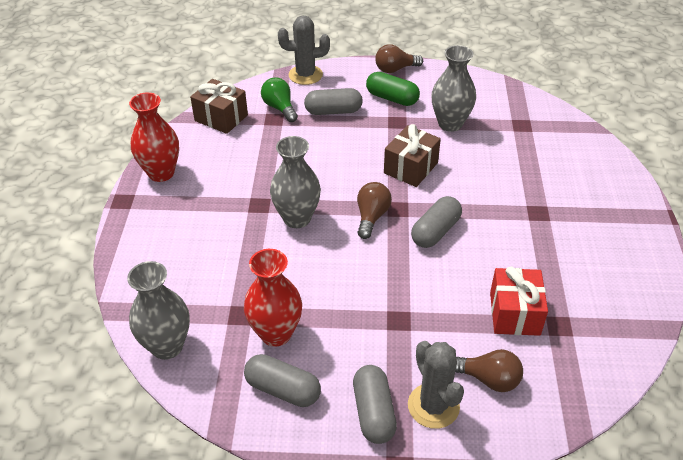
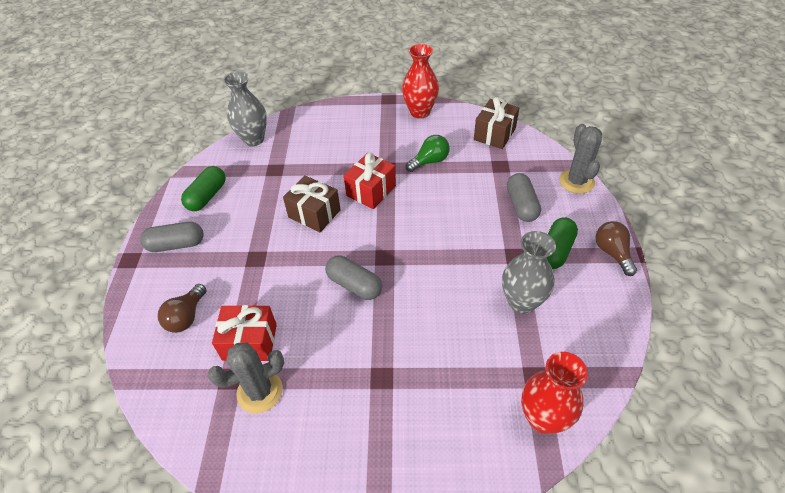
camera: 90 degrees right, 5 degrees up
(276, 333) = (255, 189): red vase -> red vase (543, 418)
(280, 108) = (517, 168): green light bulb -> green light bulb (429, 161)
(283, 389) = (207, 196): grey capsule -> green capsule
(297, 218) = (371, 191): grey vase -> red gift
(371, 217) = (373, 238): brown light bulb -> none
(410, 168) = (443, 266): brown gift -> brown gift (314, 213)
(433, 406) = (172, 279): grey cactus -> grey cactus (260, 391)

